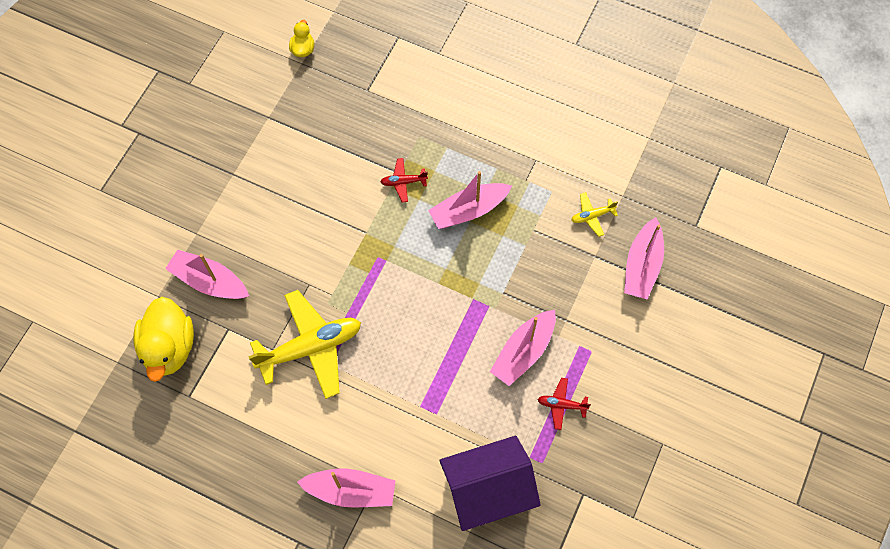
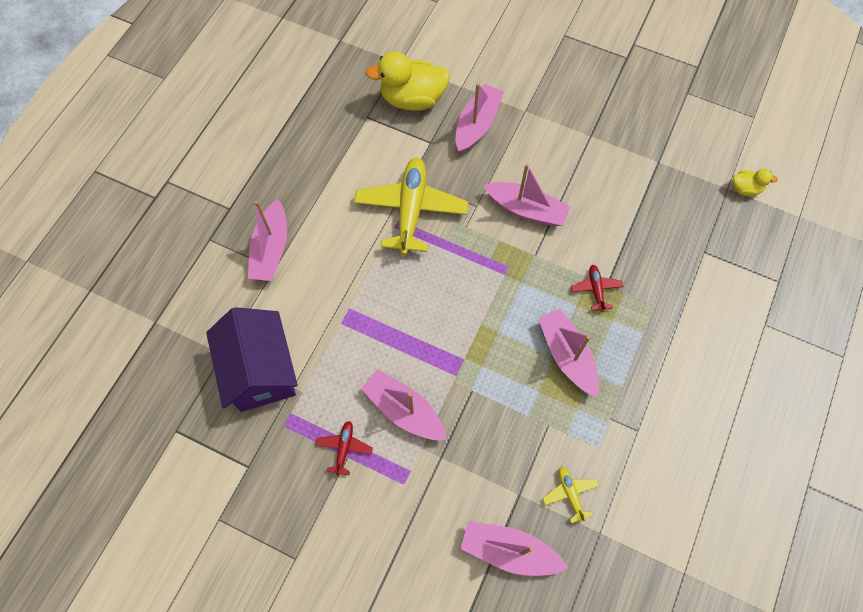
camera: 90 degrees right, 0 degrees up
(310, 348) = (411, 210): yellow plane -> yellow plane turned 150 degrees counterclockwise
(315, 238) = (526, 209): none -> pink boat

